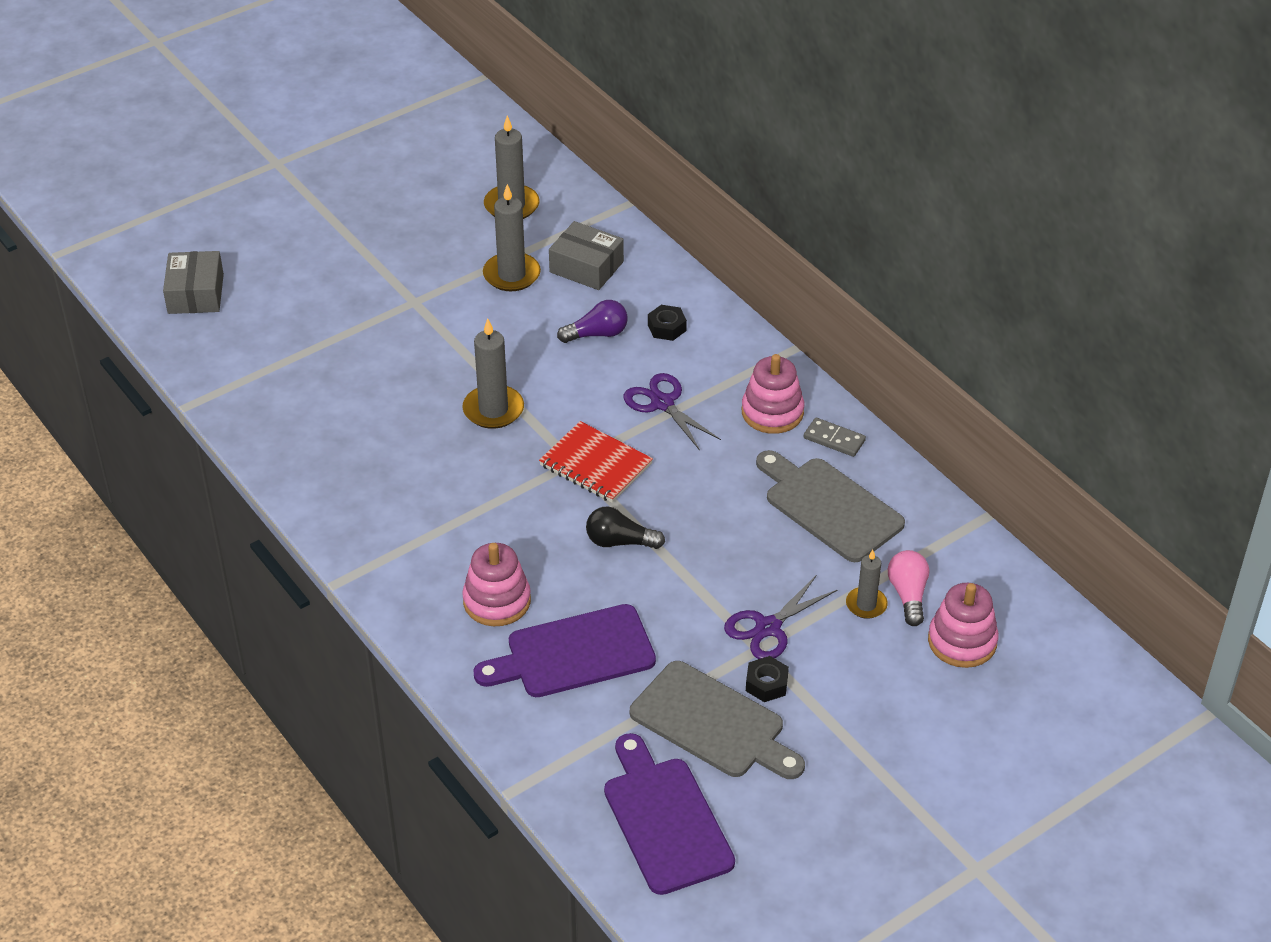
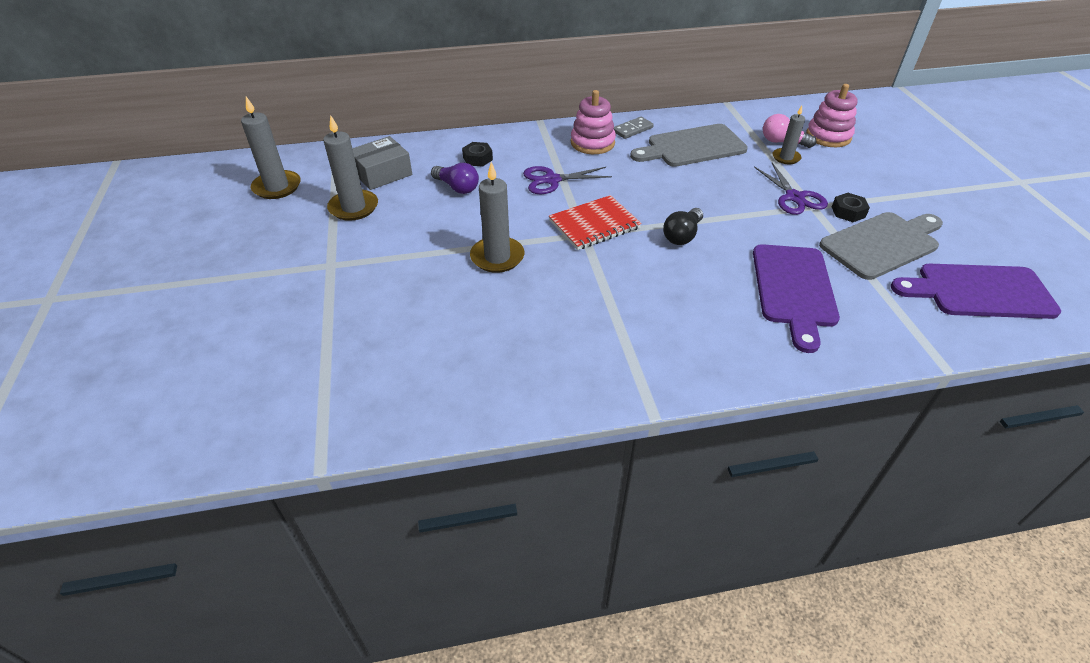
camera: 65 degrees left, 0 degrees up
(195, 294) = (158, 411): grey box -> none
(497, 601) = (720, 314): pink stacking toy -> none
(597, 334) = (457, 187): purple light bulb -> purple light bulb turned 120 degrees clockwise

